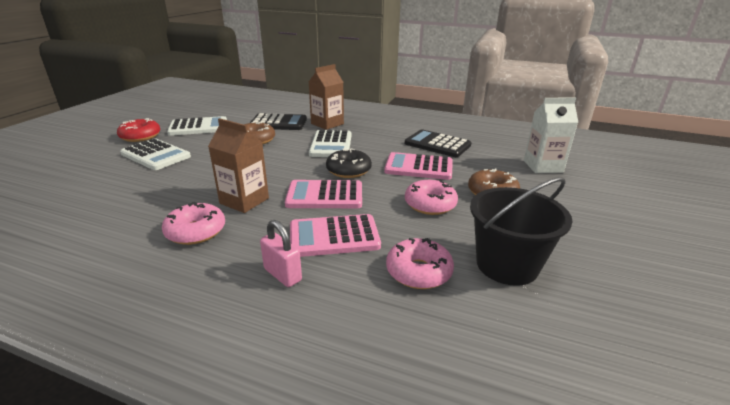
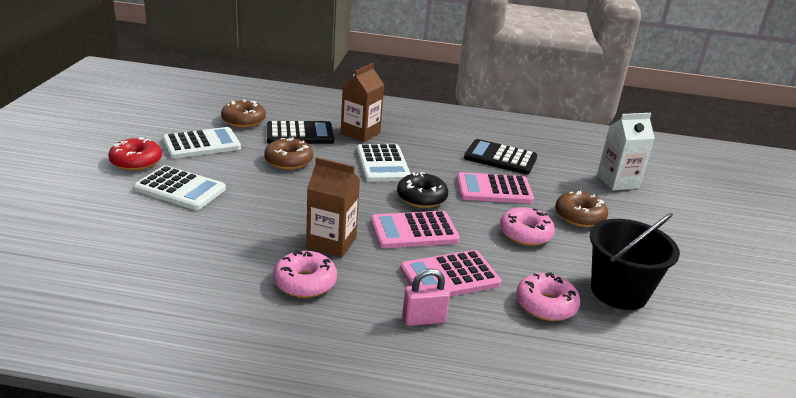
camera: 15 degrees left, 0 degrees up
(242, 114) = (243, 120): none -> brown donut
(282, 275) = (423, 319): pink padlock -> pink padlock turned 45 degrees counterclockwise

